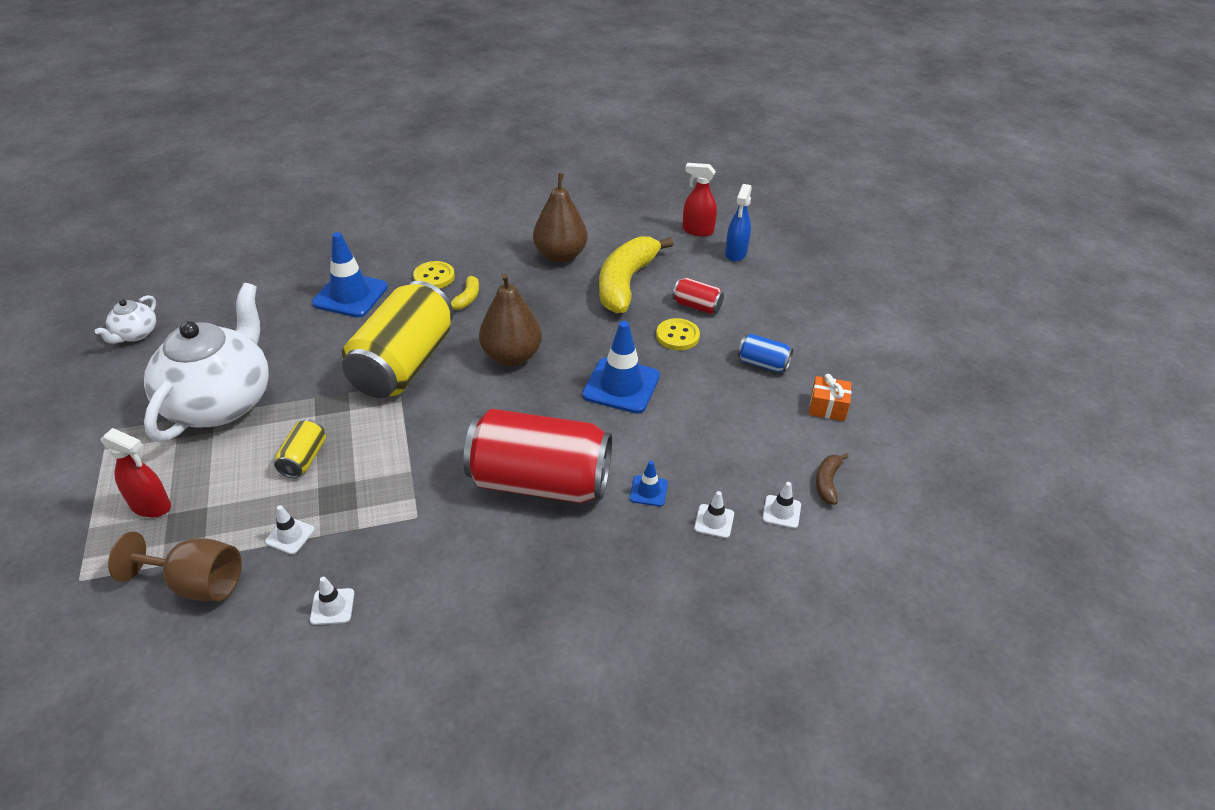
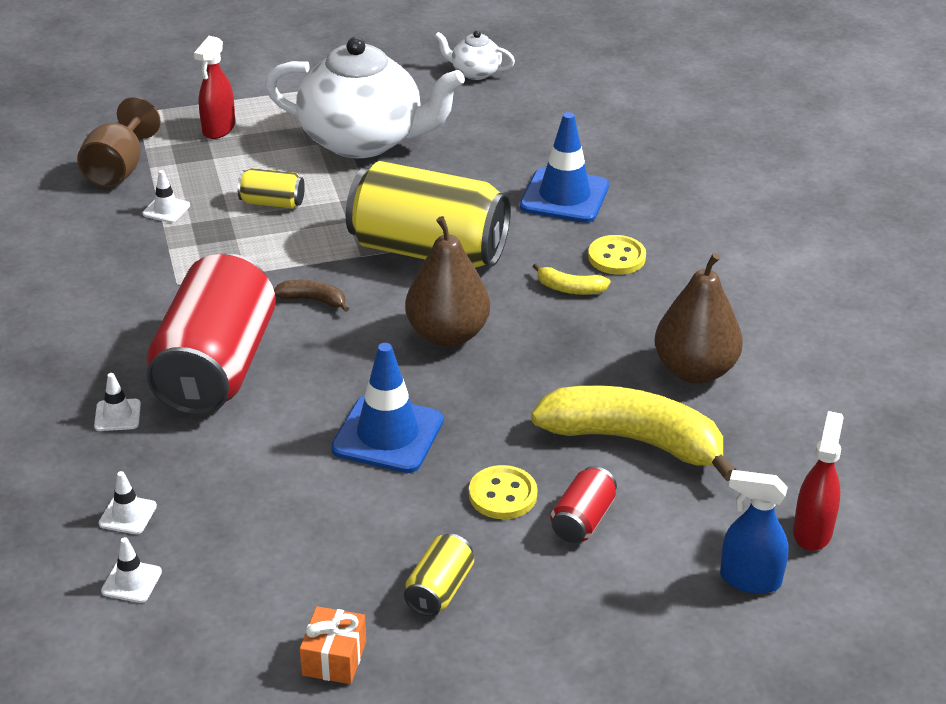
camera: 90 degrees right, 5 degrees down
(332, 606) = (73, 245): white traffic cone -> white traffic cone (117, 415)
(648, 491) = (188, 458): blue traffic cone -> none
(763, 364) = (439, 590): blue can -> yellow can
(827, 482) = (177, 637): brown banana -> brown banana (313, 300)

